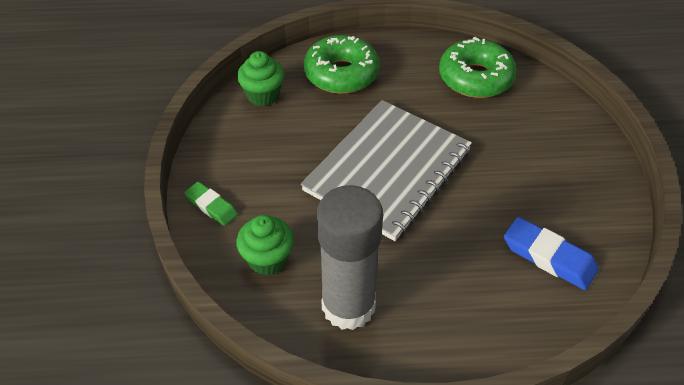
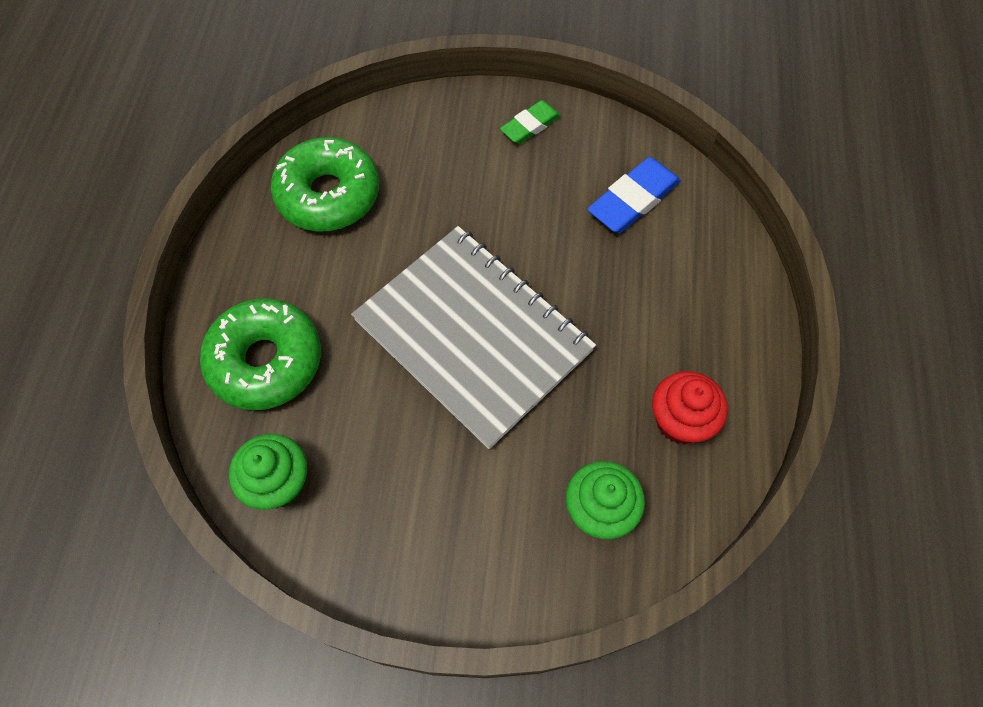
camera: 80 degrees left, 15 degrees up
(211, 206) = (494, 581): green eraser -> green eraser (530, 126)
(348, 306) = (680, 421): grey glue stick -> red cupcake

